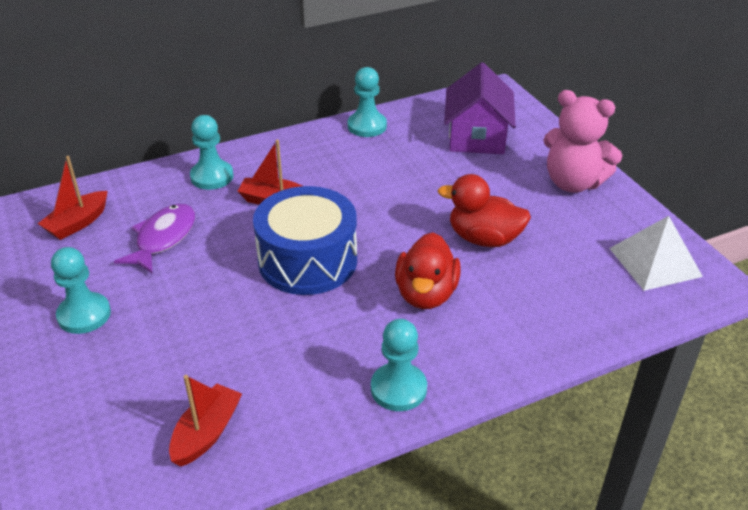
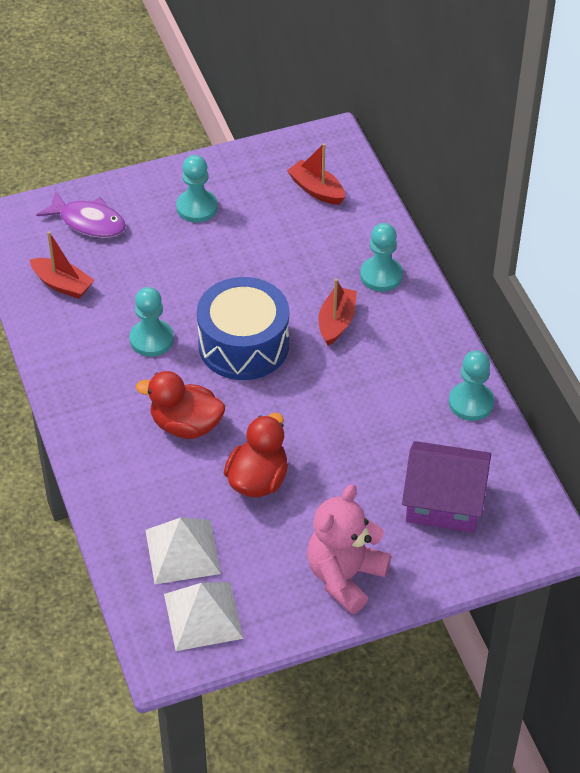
camera: 95 degrees right, 10 degrees up
(163, 238) = (287, 247): purple fish -> purple fish (88, 222)
(398, 389) = (80, 396): turquoise pawn -> turquoise pawn (151, 339)
(588, 282) = (182, 551): none -> white pyramid

